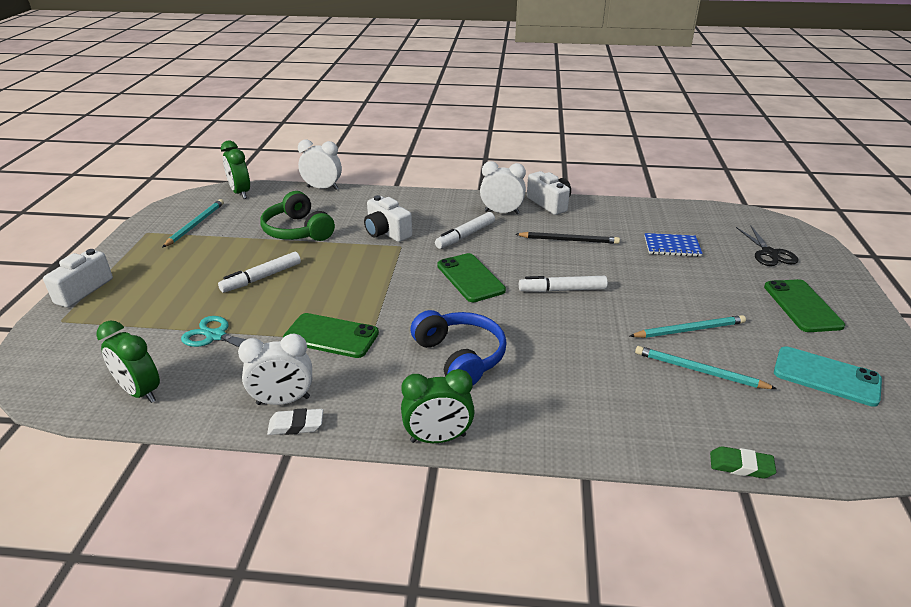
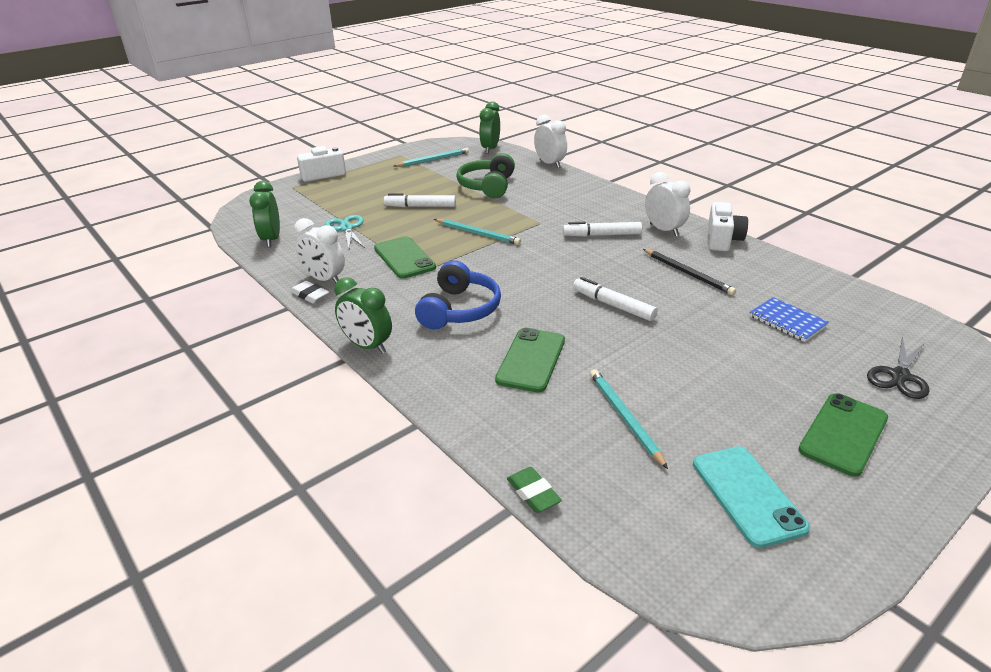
camera: 45 degrees right, 0 degrees up
(386, 232) = (545, 210): white camera -> none
(470, 278) = (554, 265): green phone -> green phone (531, 360)
(689, 330) = (674, 387): turquoise pencil -> turquoise pencil (477, 233)

